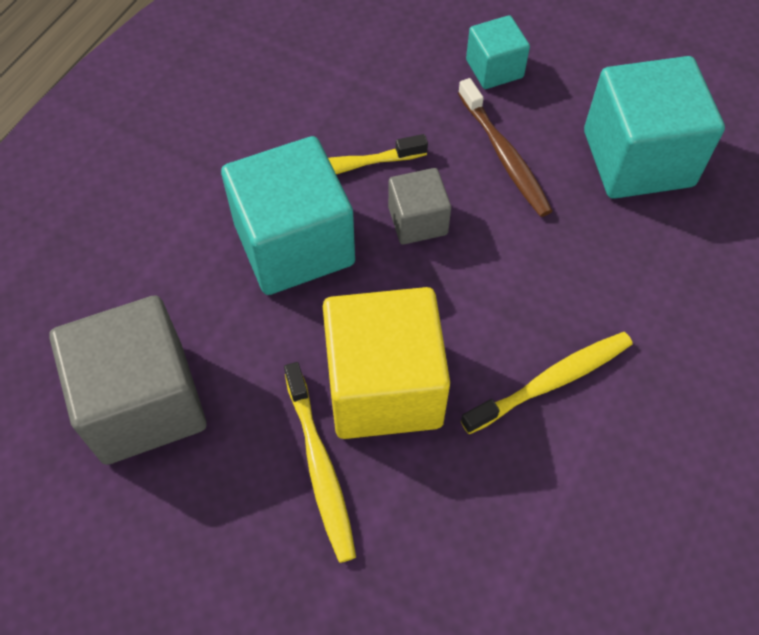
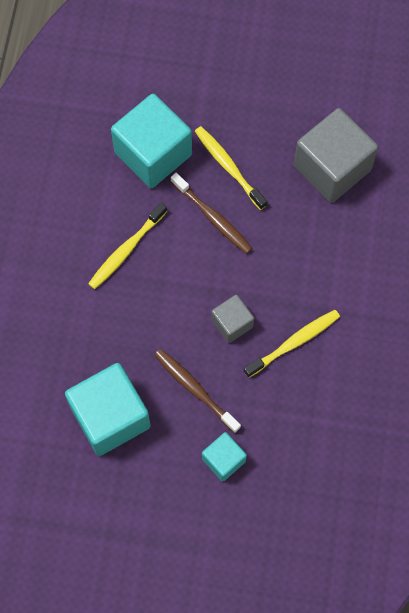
camera: 160 degrees right, 10 degrees up
(294, 244) = (297, 283): turquoise cube -> turquoise cube (153, 153)
(384, 387) = (213, 217): yellow cube -> brown toothbrush

